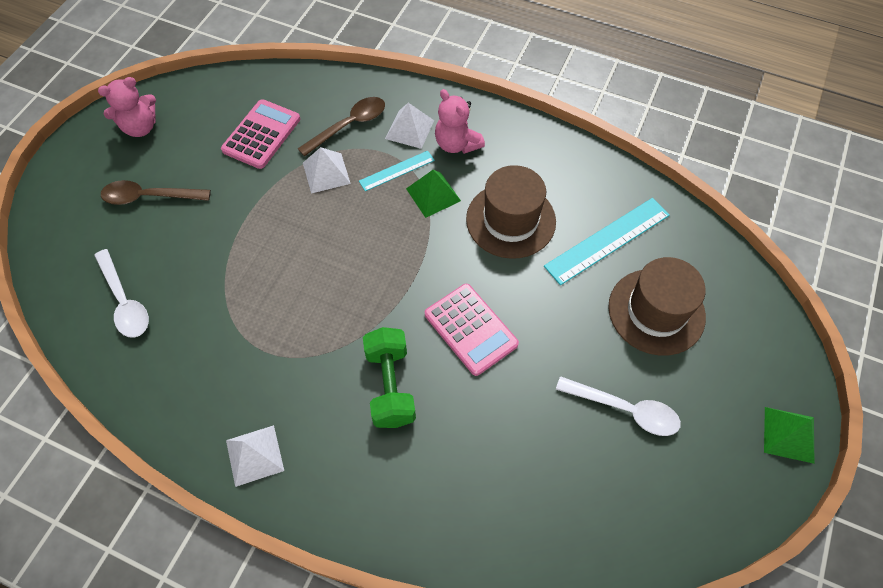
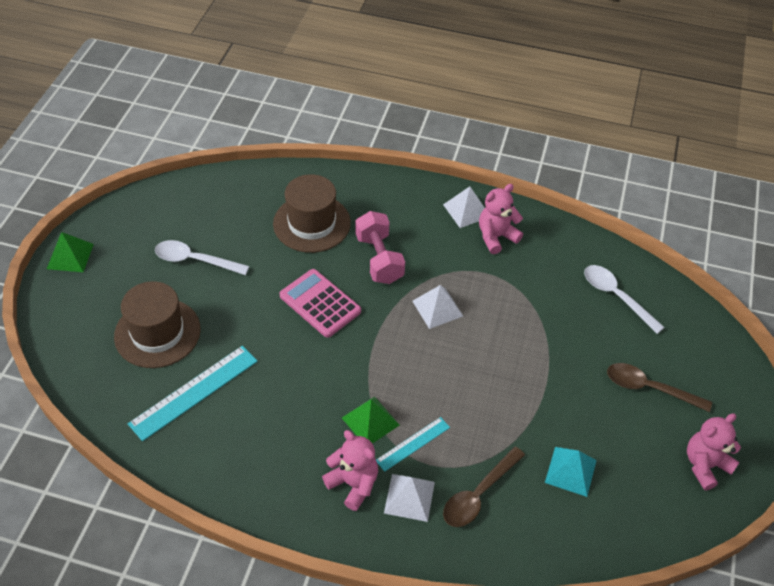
camera: 170 degrees right, 10 degrees down
(149, 197) = (649, 388): brown spoon -> brown spoon turned 150 degrees counterclockwise
(231, 404) = (496, 237): none -> pink teddy bear
(262, 135) = (570, 471): pink calculator -> turquoise pyramid
(326, 173) = (485, 433): white pyramid -> white pyramid (437, 308)
(390, 386) = (379, 259): green dumbbell -> pink dumbbell
(510, 220) = (289, 402): brown hat -> brown hat (312, 223)

